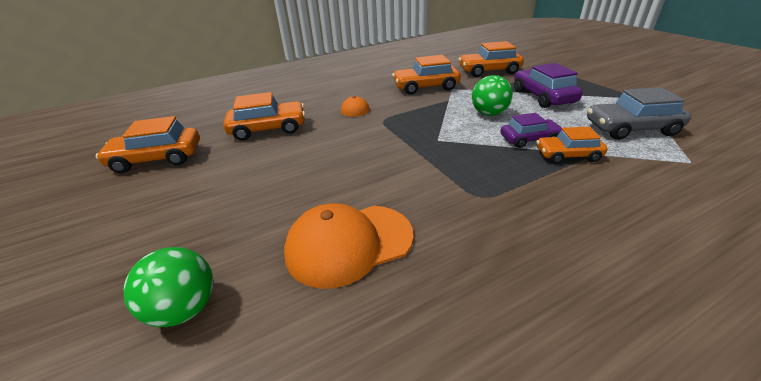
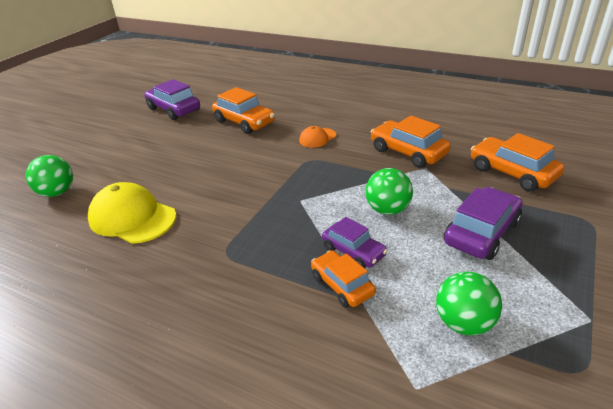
camera: 55 degrees right, 0 degrees up
(157, 159) = (174, 109): orange car -> purple car
(349, 244) = (132, 217): orange cap -> yellow cap
(631, 129) = (463, 323): grey car -> green ball

